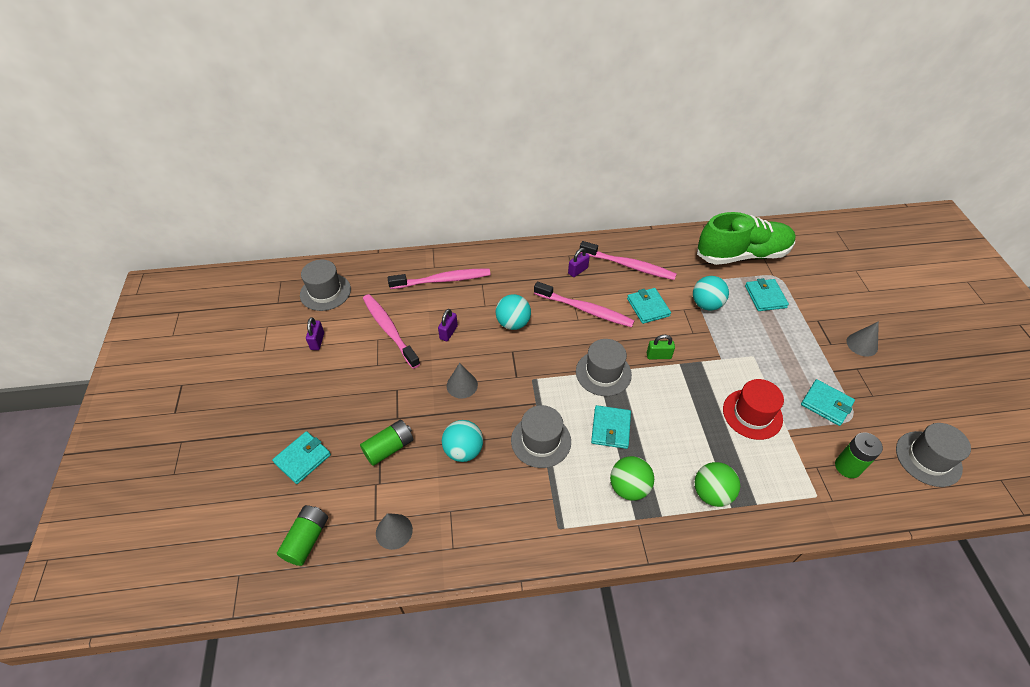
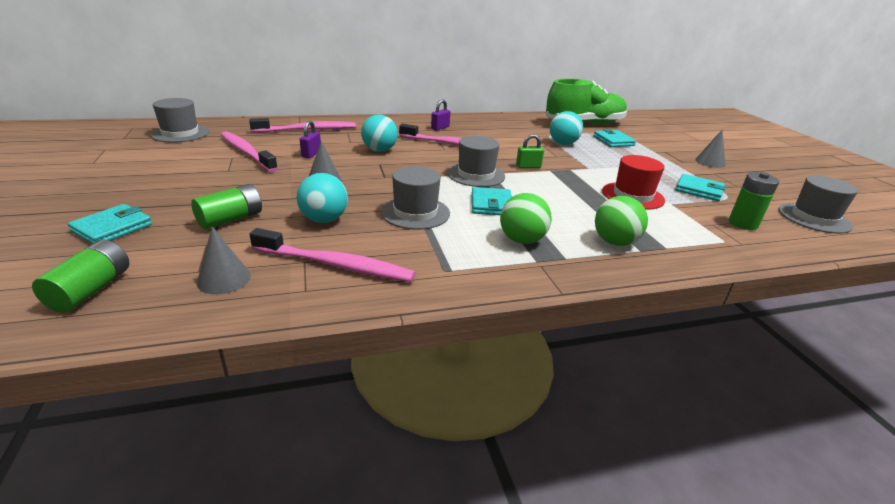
camera: 10 degrees left, 20 degrees down
(317, 341) = (161, 157): purple padlock -> none
(629, 265) = (487, 126): pink toothbrush -> pink toothbrush (335, 265)
(648, 307) = (510, 144): turquoise wallet -> none

